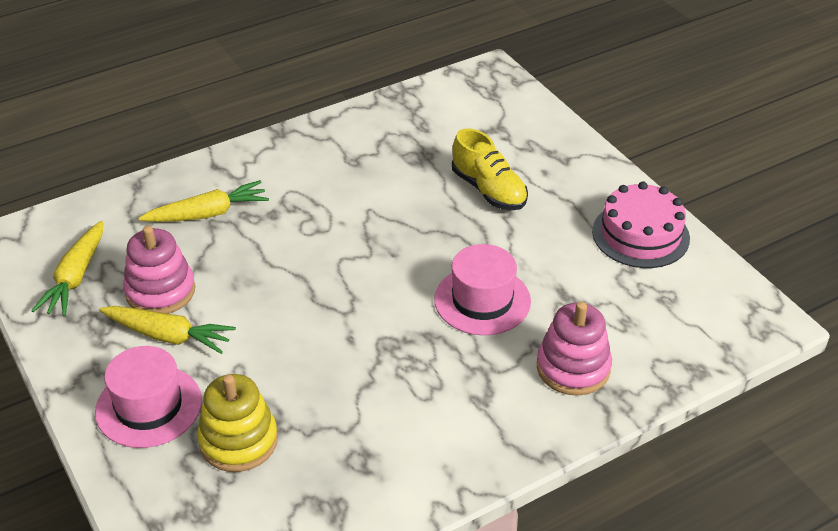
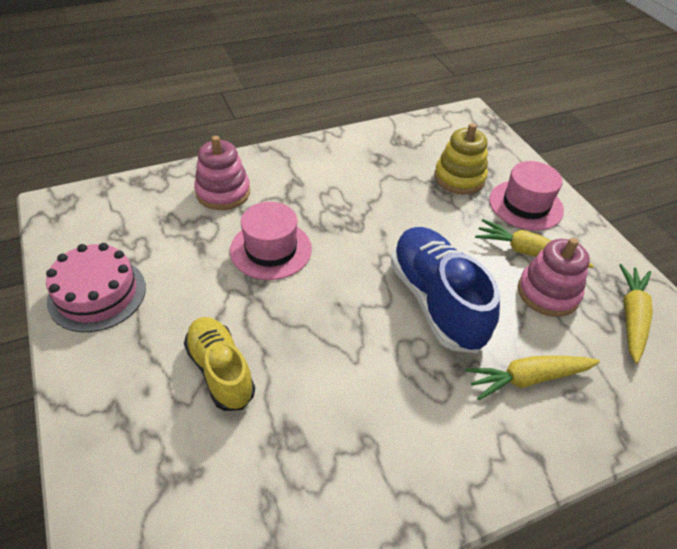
camera: 175 degrees left, 5 degrees up
(288, 268) = (436, 301): none -> blue shoe

